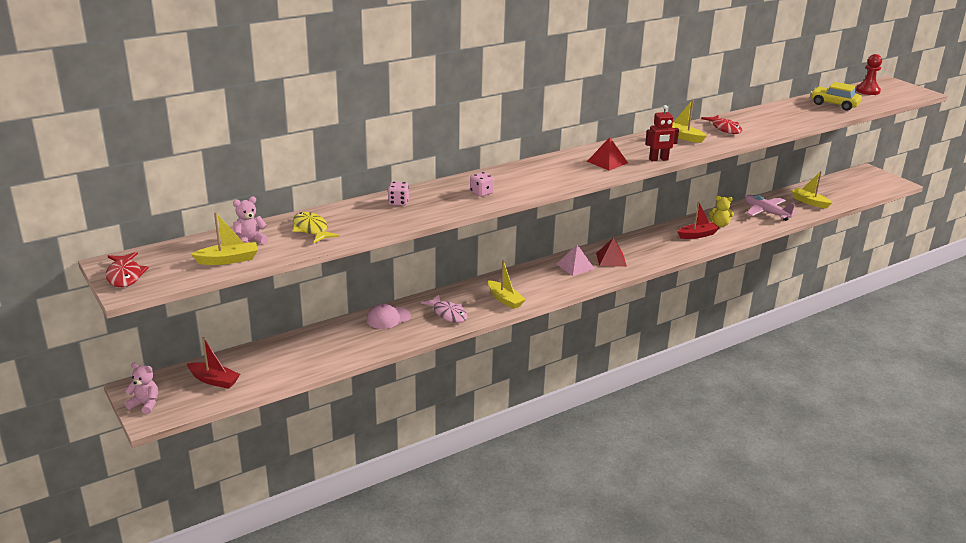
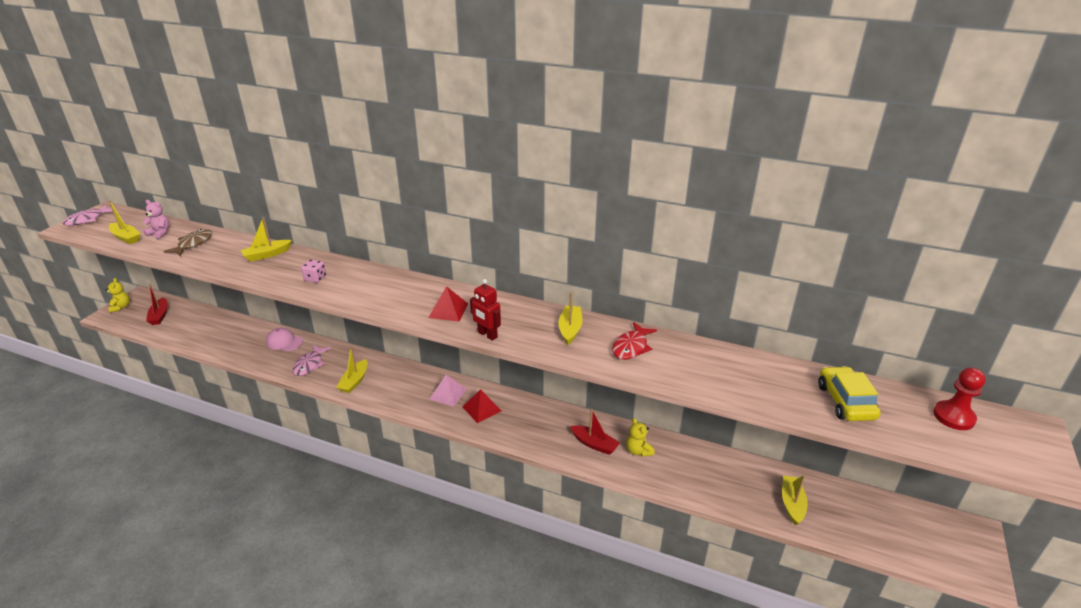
camera: 55 degrees right, 5 degrees up
(125, 276) = (87, 220): red fish -> pink fish
(145, 404) = (121, 307): pink teddy bear -> yellow teddy bear
(311, 229) = (193, 244): yellow fish -> brown fish
(398, 202) = (267, 255): pink dice -> yellow boat
(766, 212) = (713, 476): pink plane -> none

